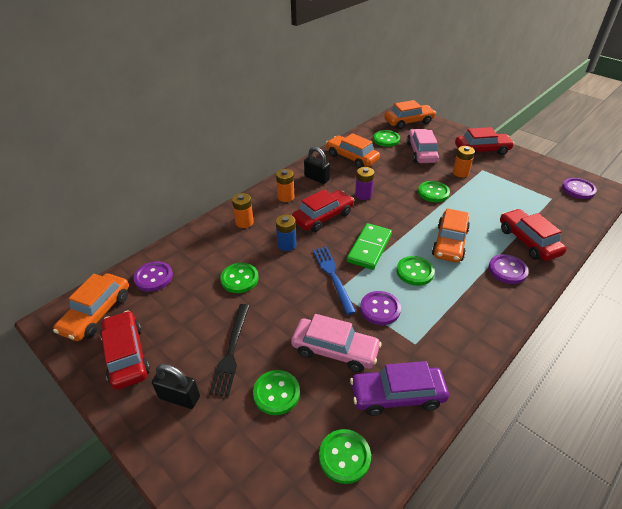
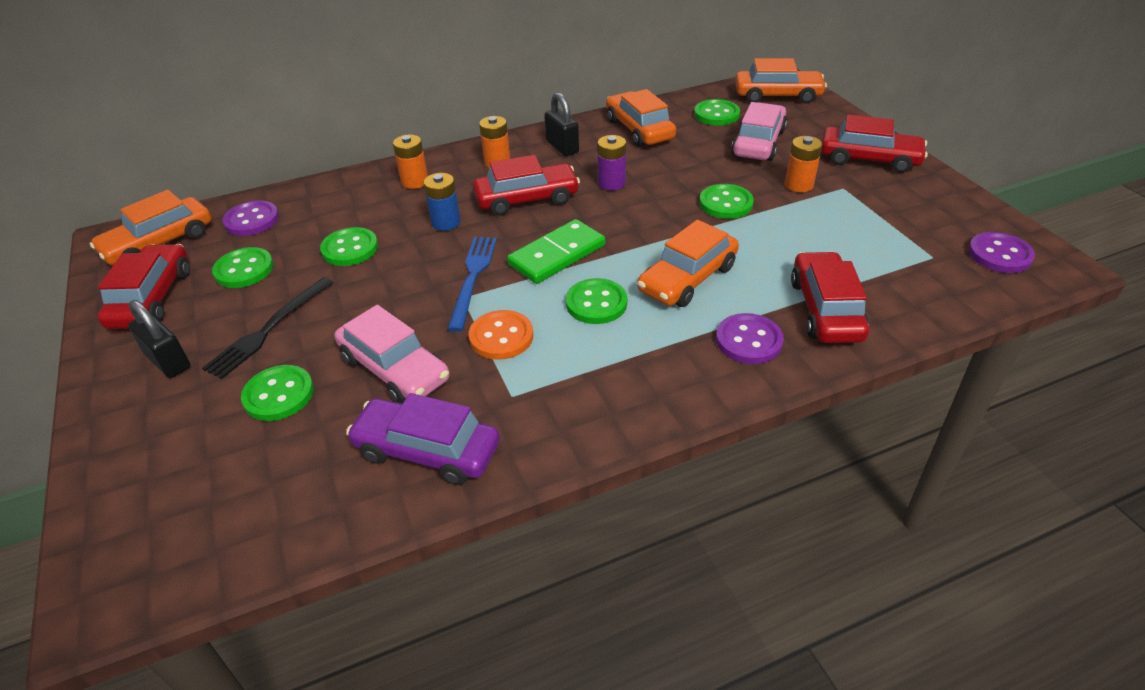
camera: 25 degrees right, 0 degrees up
(344, 457) = (295, 497): green button -> green button (244, 270)
(380, 309) = (501, 337): purple button -> orange button

